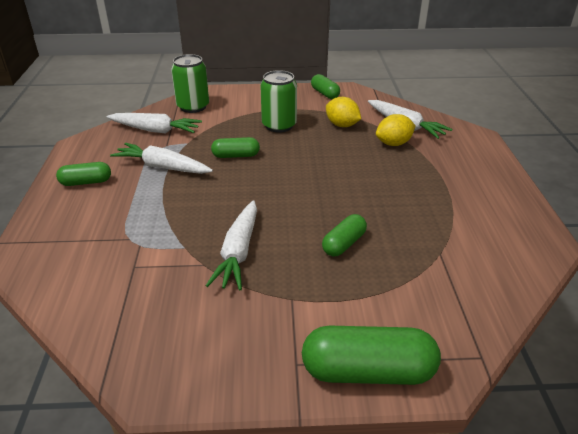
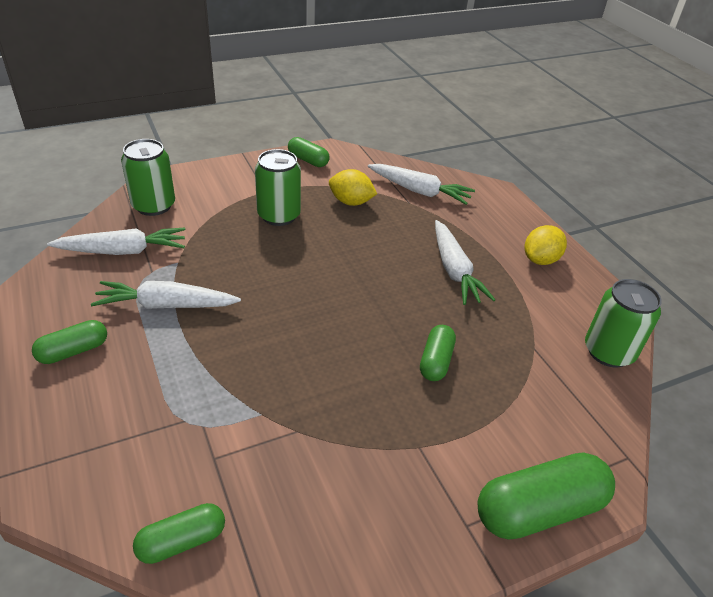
camera: 25 degrees left, 5 degrees up
(236, 156) = (250, 269): green capsule -> green capsule (182, 541)
(238, 252) = (329, 403): white carrot -> white carrot (454, 270)
(393, 143) = (419, 217): yellow lemon -> yellow lemon (540, 260)
(513, 272) = (608, 352): none -> green can

